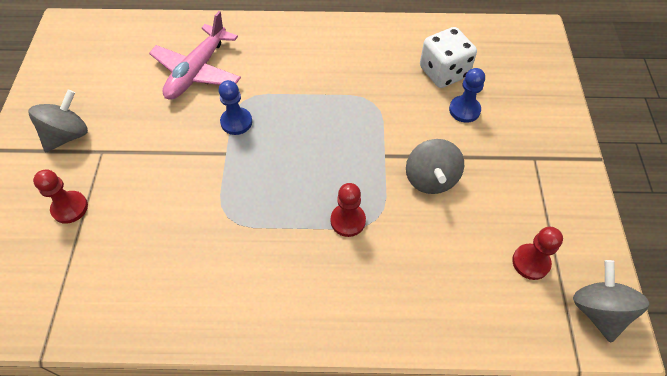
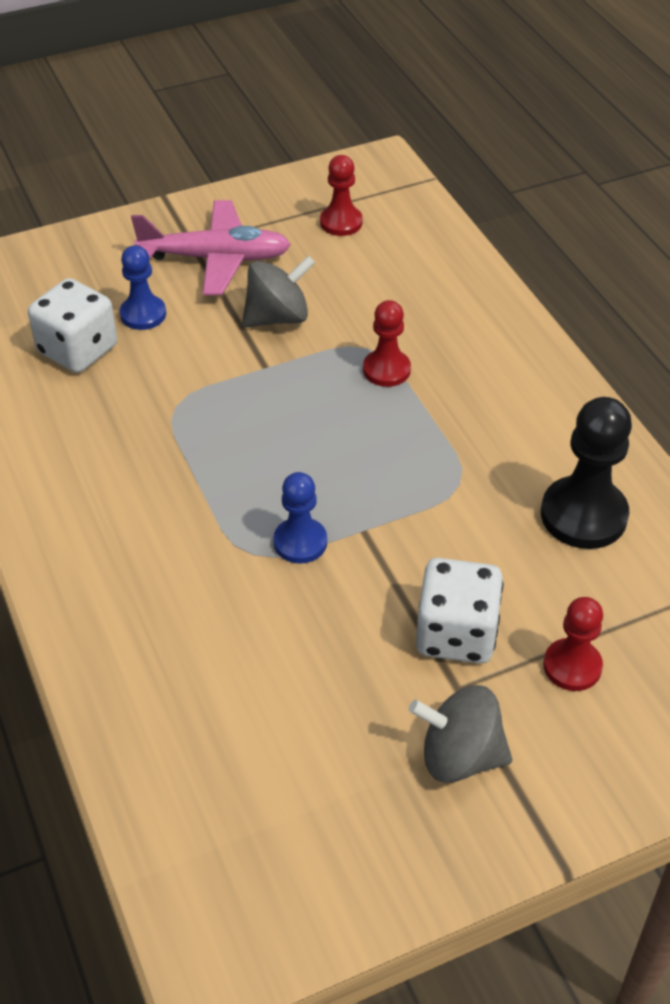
camera: 115 degrees left, 10 degrees down
(130, 165) = (456, 634): none -> white dice
(156, 273) = (583, 515): none -> black pawn
(197, 71) = (222, 644): pink plane -> pink plane (216, 259)
(598, 310) = (365, 174): grey spinning top -> none

